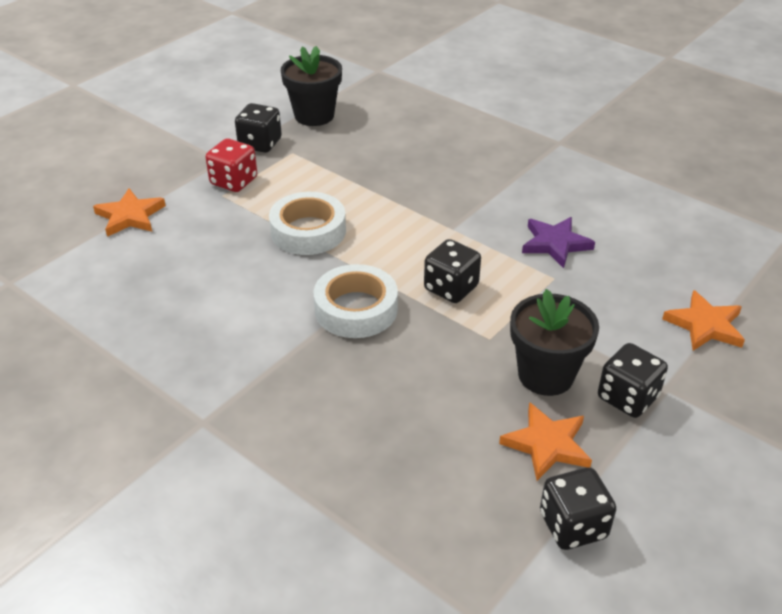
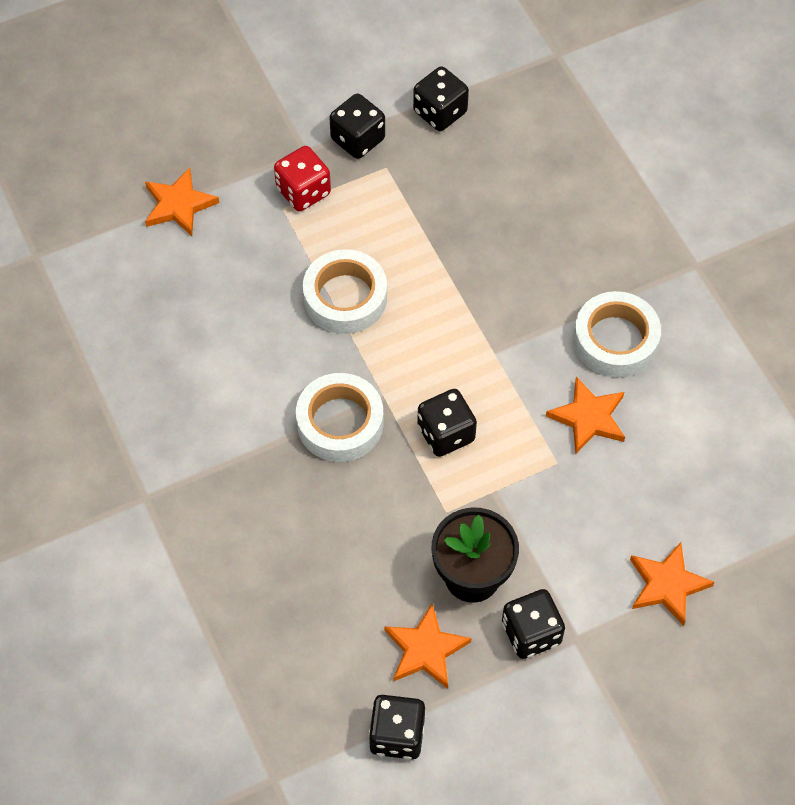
camera: 25 degrees right, 20 degrees up
(314, 115) = (440, 112): black flower pot -> black dice
(537, 195) = (615, 340): none -> white tape
(555, 244) = (588, 418): purple star -> orange star

